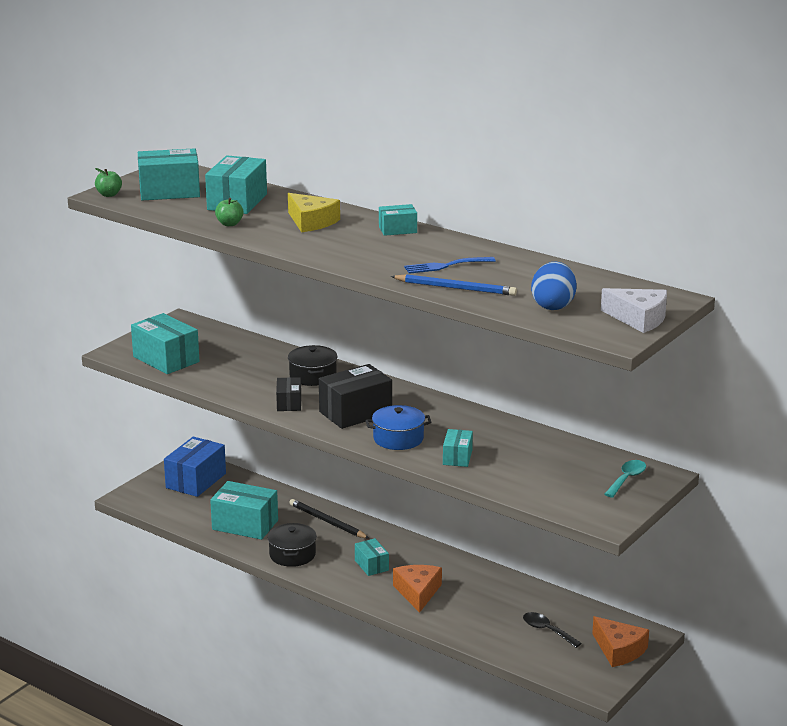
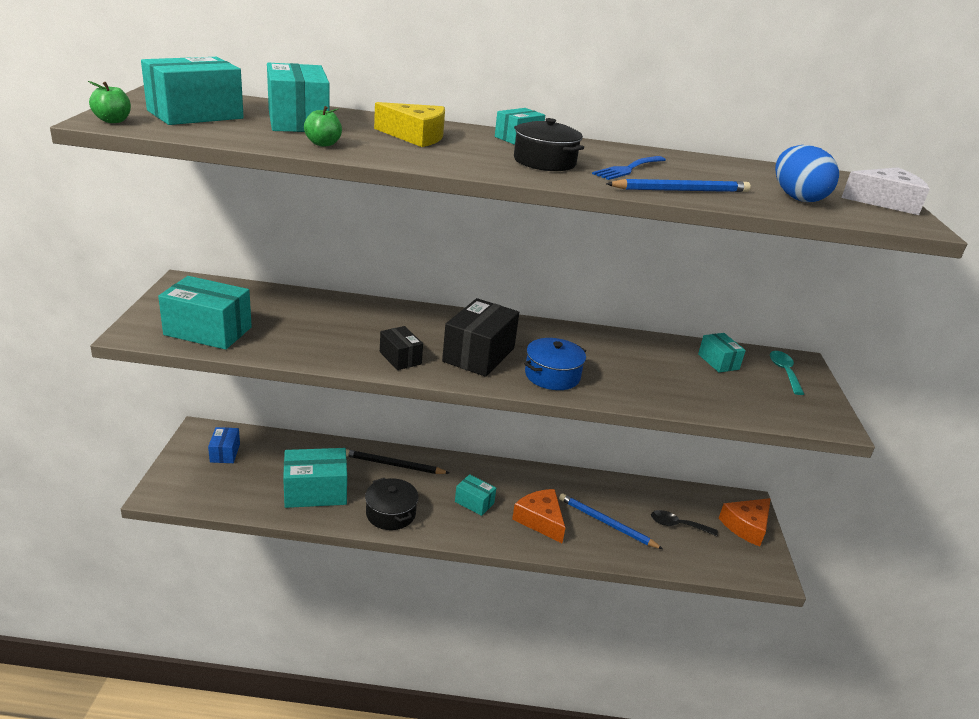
camera: 35 degrees left, 5 degrees up
(196, 481) = (225, 453): blue box -> blue box, size x0.55
(313, 376) = (392, 321): black pot -> black pot (544, 162)
(457, 457) = (628, 384): turquoise box -> turquoise box (718, 362)
(478, 610) = (606, 523): none -> blue pencil
(619, 650) = (746, 526): orange cheese -> orange cheese turned 120 degrees clockwise

